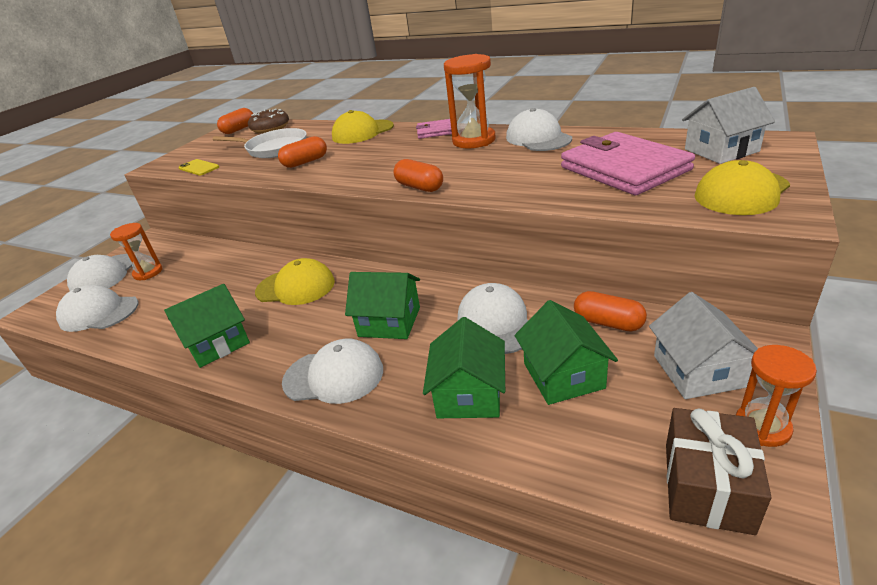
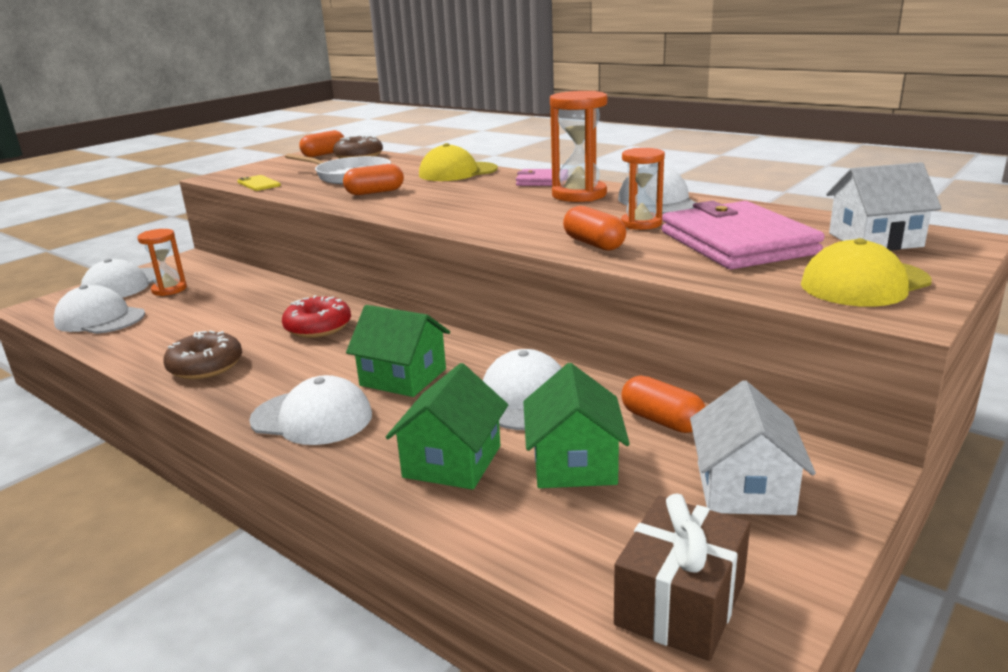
camera: 10 degrees right, 10 degrees down
(217, 343) = (206, 366): green house -> brown donut
(295, 287) = (318, 327): yellow cap -> red donut
(419, 187) = (484, 230): orange capsule -> orange capsule (594, 244)
(762, 427) = (789, 558): orange hourglass -> orange hourglass (641, 224)

